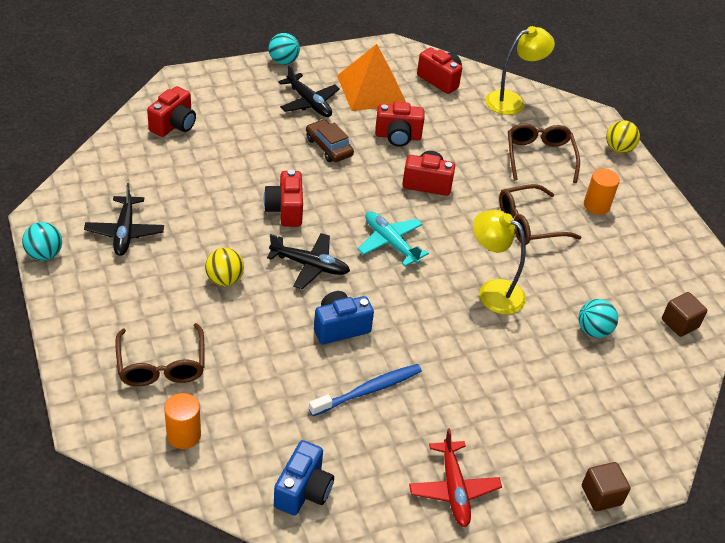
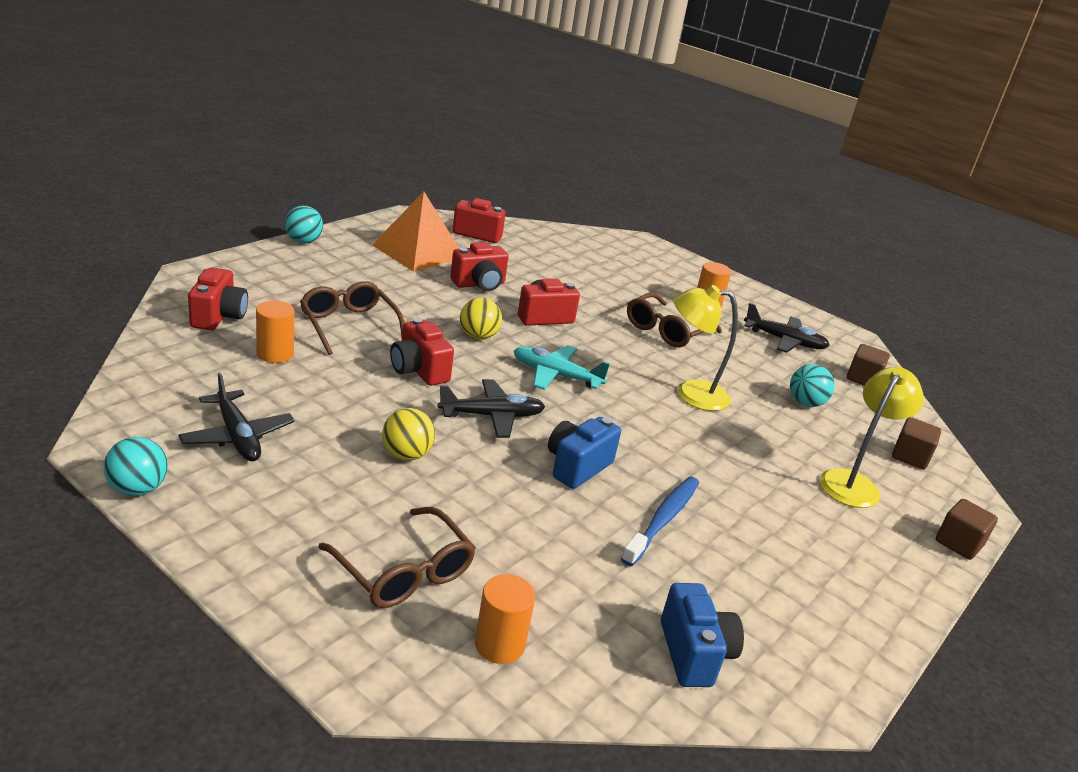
camera: 30 degrees left, 15 degrees down
(192, 168) = (275, 354): none -> orange cylinder
(309, 103) = (362, 271): black plane -> black plane (784, 341)
(329, 147) = (417, 305): brown car -> none
(453, 489) = (836, 589): red plane -> none
(512, 101) = (559, 240): yellow lamp -> yellow lamp (853, 483)
(539, 157) = (623, 277): brown glasses -> brown glasses (349, 325)
(618, 149) = (681, 260): yellow ball -> yellow ball (478, 336)
(642, 410) = (910, 456): none -> brown cube

